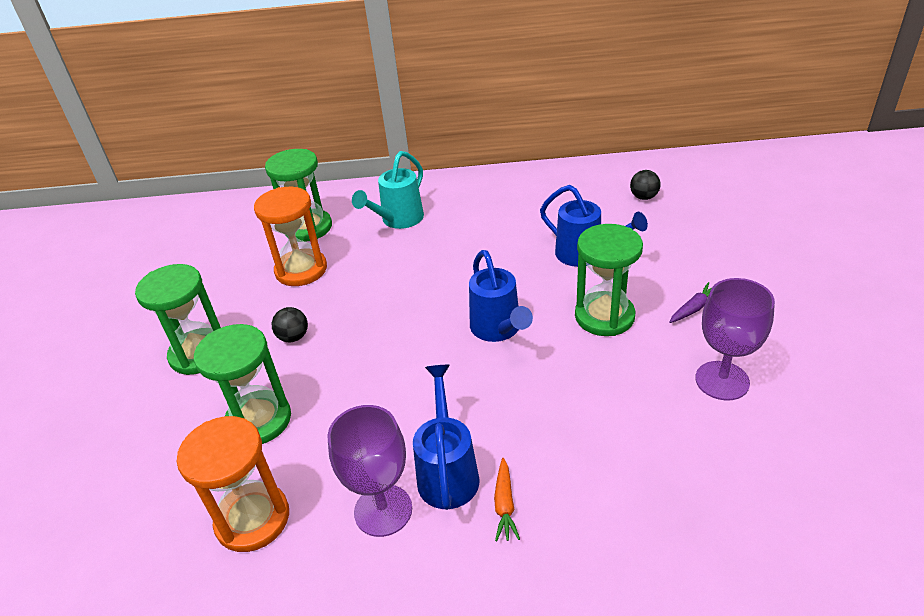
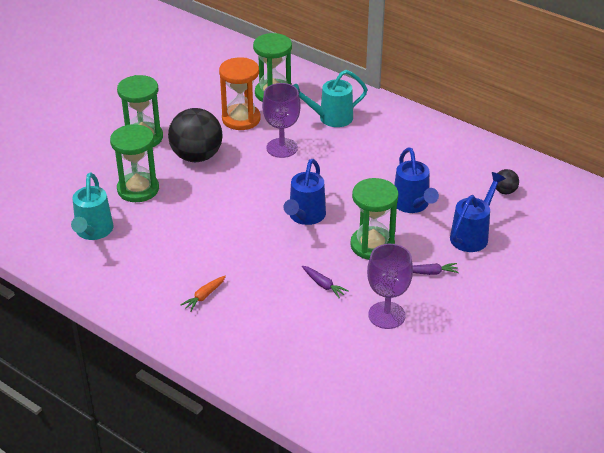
camera: 35 degrees right, 0 degrees up
(252, 519) = (93, 231): orange hourglass -> turquoise watering can
(293, 337) = (197, 156): black ball -> black ball, size x2.21
(383, 510) = (150, 264): purple goblet -> purple goblet (282, 148)
(447, 472) = (196, 267): blue watering can -> blue watering can (472, 235)
(616, 392) = (323, 285): none -> purple carrot

